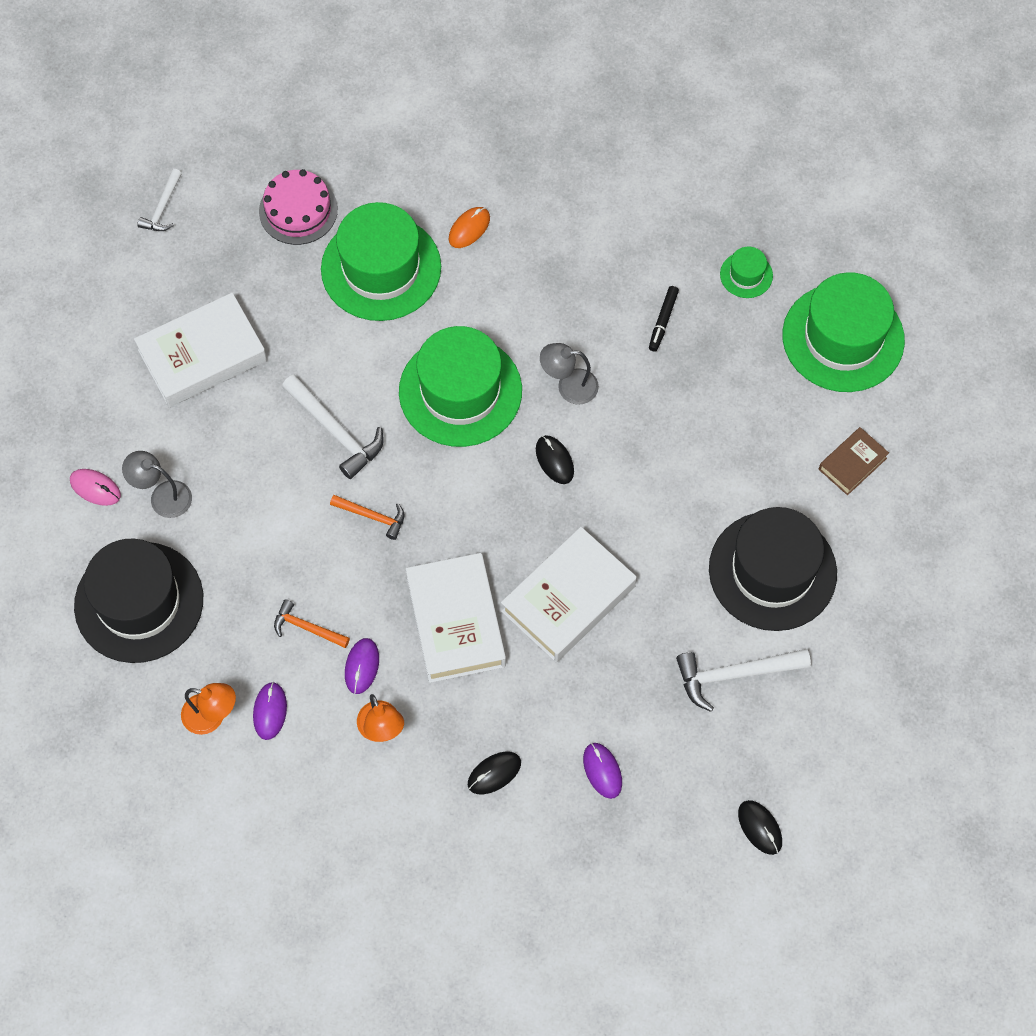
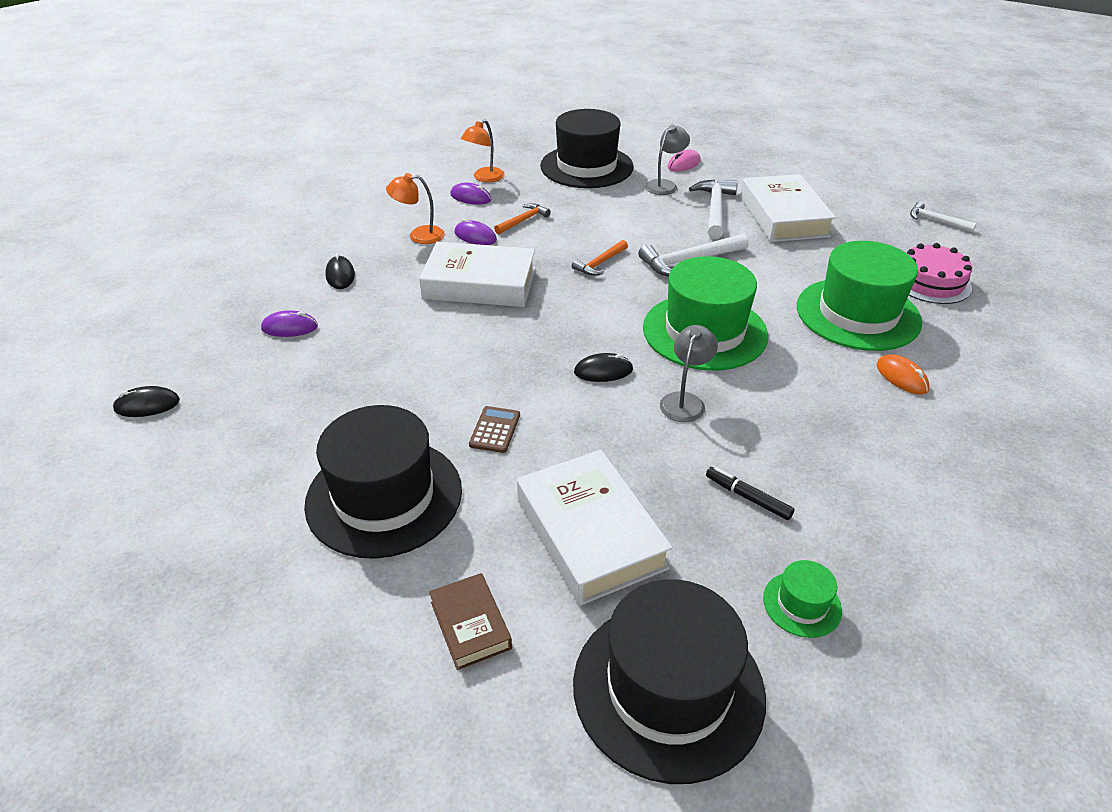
camera: 110 degrees right, 25 degrees down
(568, 599) = (457, 346): white book -> white book (590, 533)
(666, 520) = (495, 430): none -> brown calculator
(734, 675) = (299, 432): white hammer -> white hammer (714, 209)
(843, 338) = (668, 688): green hat -> black hat

